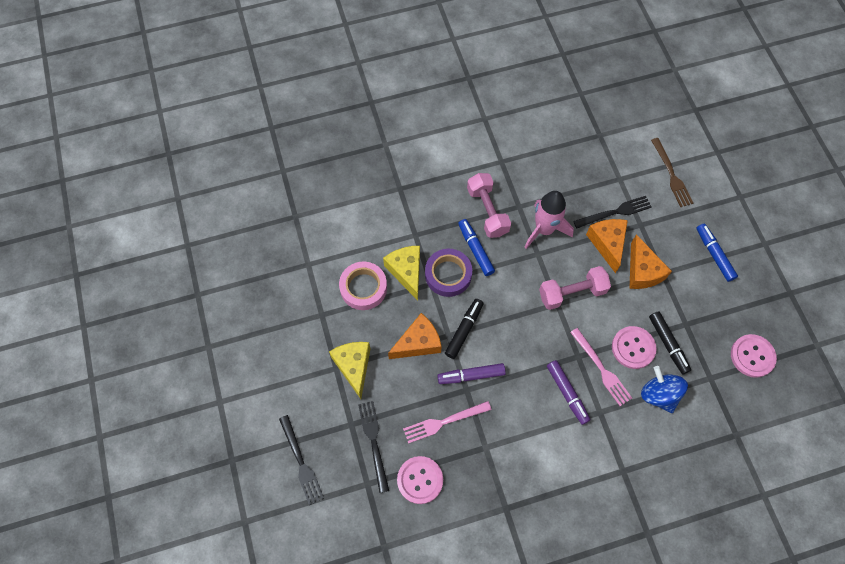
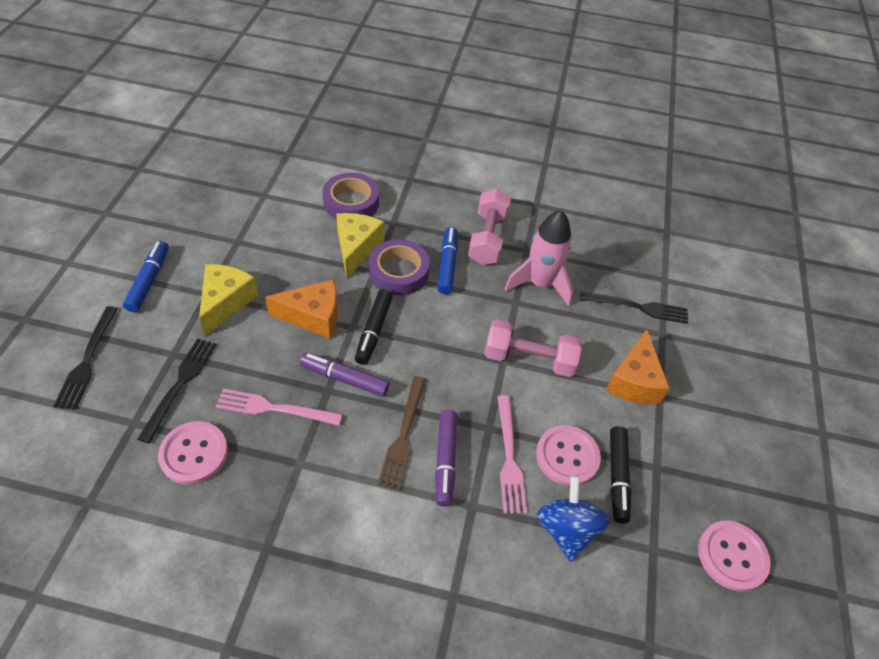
camera: 25 degrees right, 15 degrees down
(363, 288) = (300, 240): pink tape -> none
(374, 234) = (351, 202): none -> purple tape
(464, 330) = (374, 331): black marker -> black marker turned 135 degrees clockwise
(607, 244) = (607, 333): orange cheese -> none
(671, 175) = (733, 305): brown fork -> brown fork (403, 435)
(714, 254) = (743, 410): blue marker -> blue marker (149, 280)

